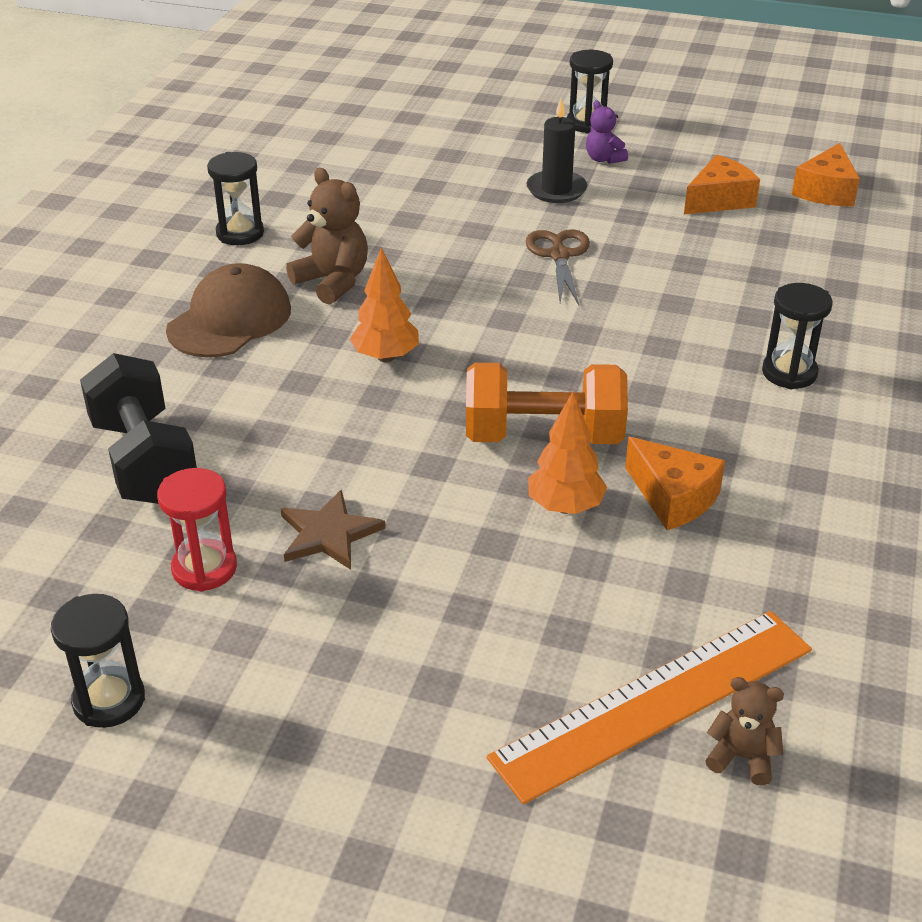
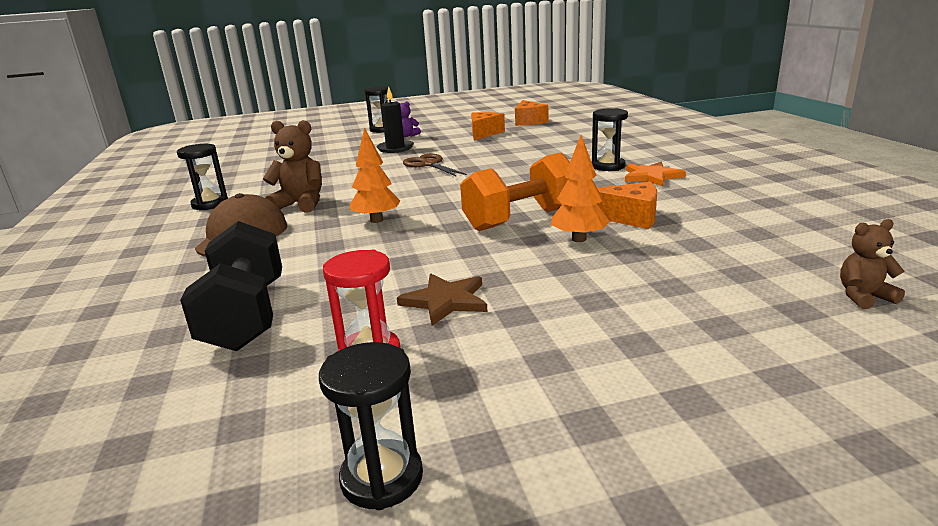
camera: 30 degrees left, 15 degrees down
(144, 461) = (246, 316): black dumbbell -> black dumbbell turned 45 degrees clockwise
(655, 702) = (775, 294): orange ruler -> none
(816, 426) = (651, 176): none -> orange star

